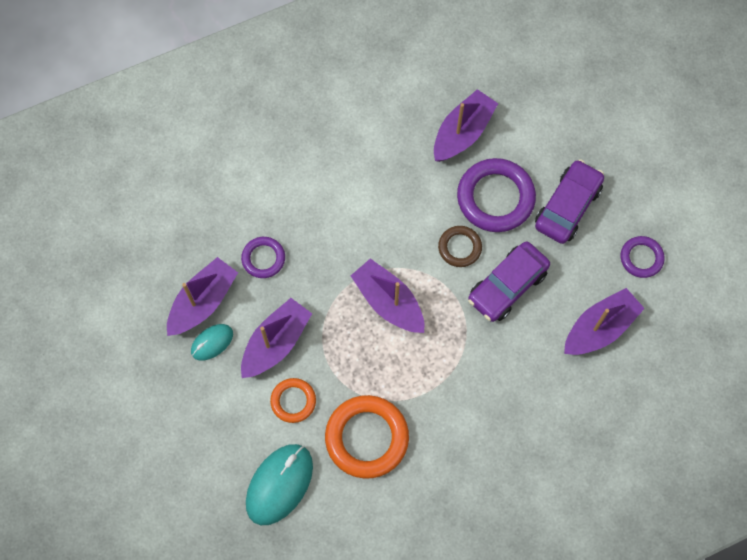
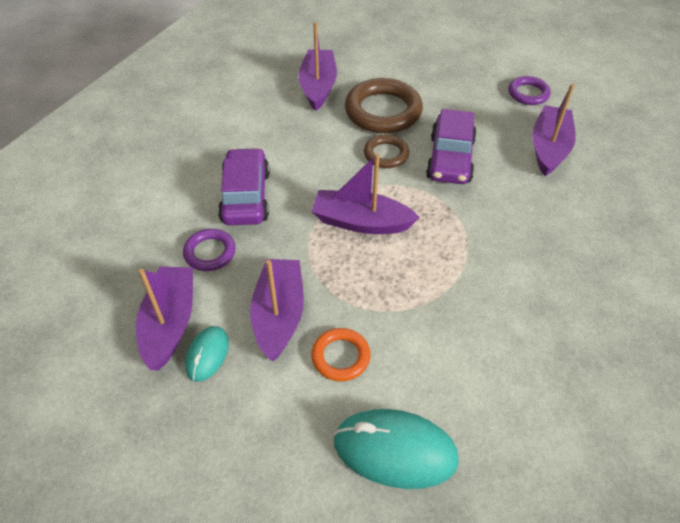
camera: 35 degrees left, 20 degrees down
(279, 484) = (395, 450): turquoise mouse -> turquoise mouse turned 75 degrees counterclockwise
(367, 438) = (444, 343): orange ring -> none
(495, 198) = (383, 111): purple ring -> brown ring
(567, 206) = (443, 91): purple car -> purple car (245, 196)

